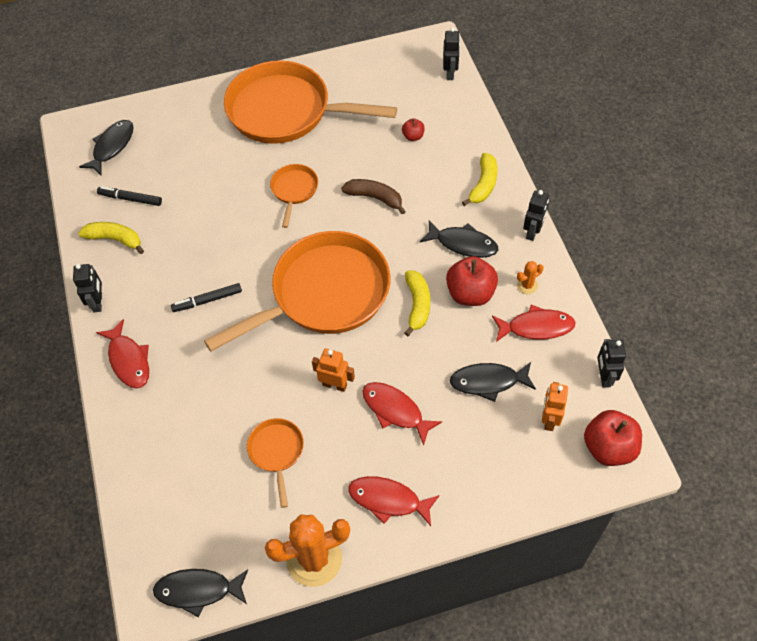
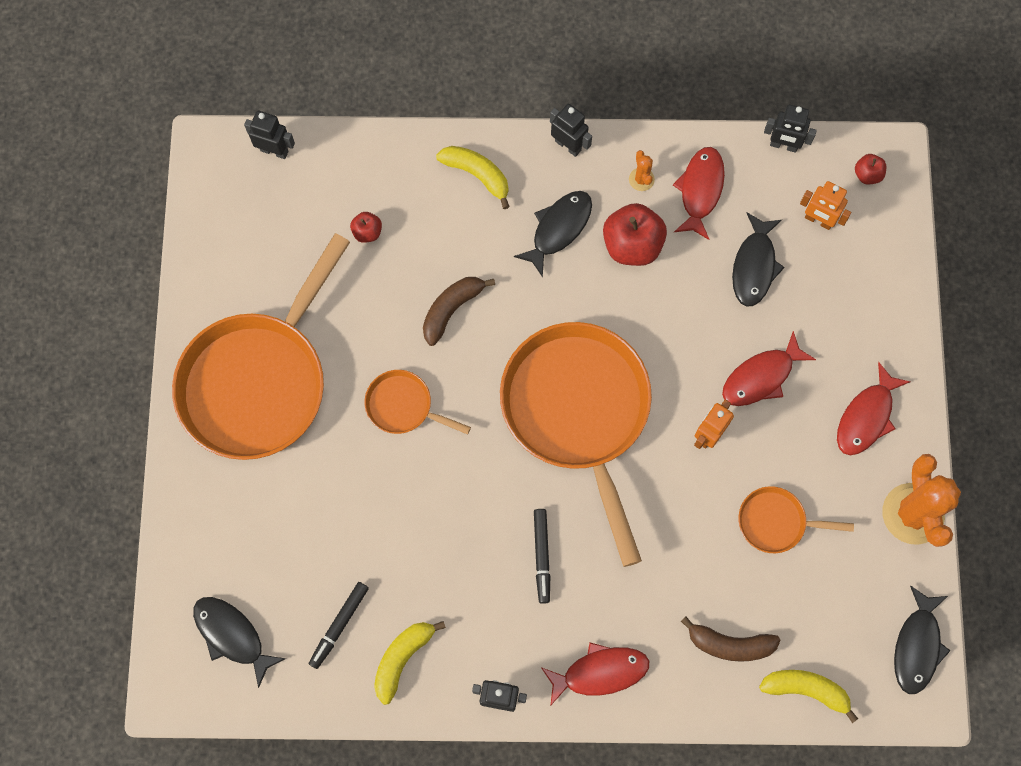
camera: 75 degrees left, 15 degrees up
(168, 443) = (729, 644): none -> brown banana
(417, 305) = (629, 309): yellow banana -> yellow banana (806, 690)
(608, 448) = (867, 175): red apple -> red apple, size x0.50

